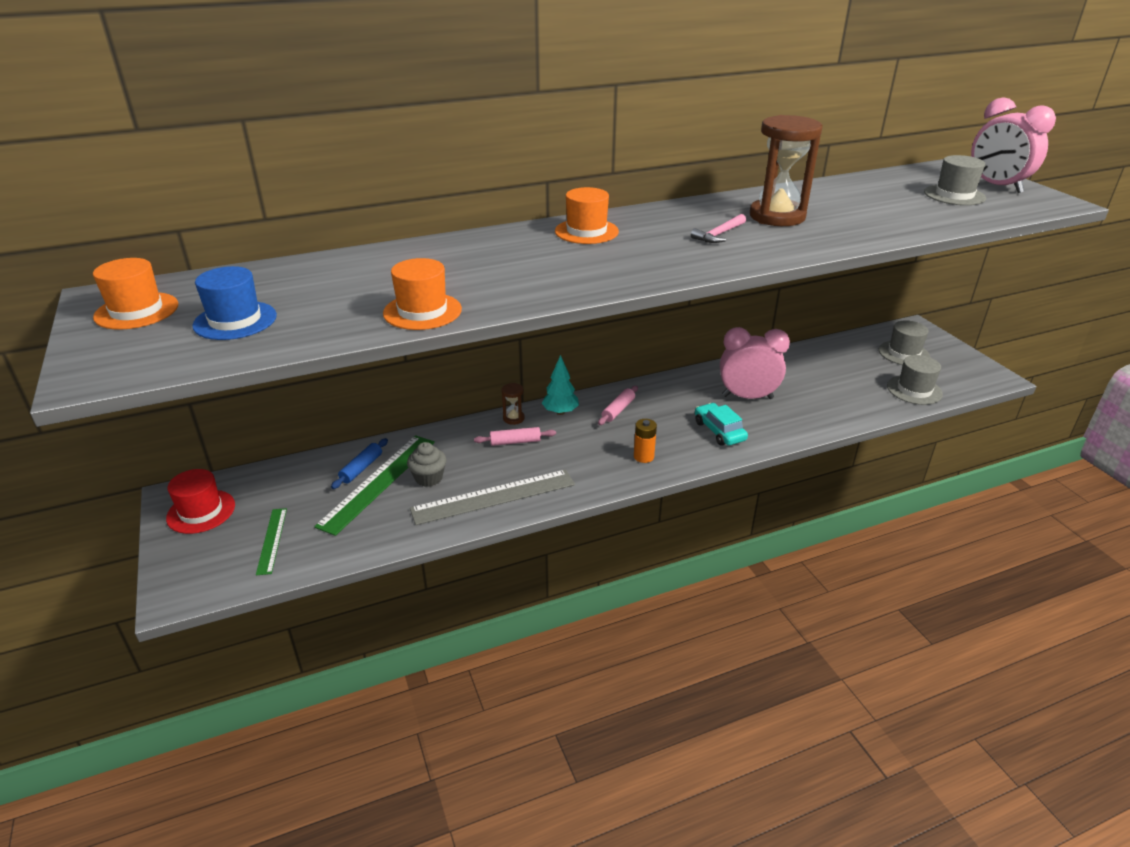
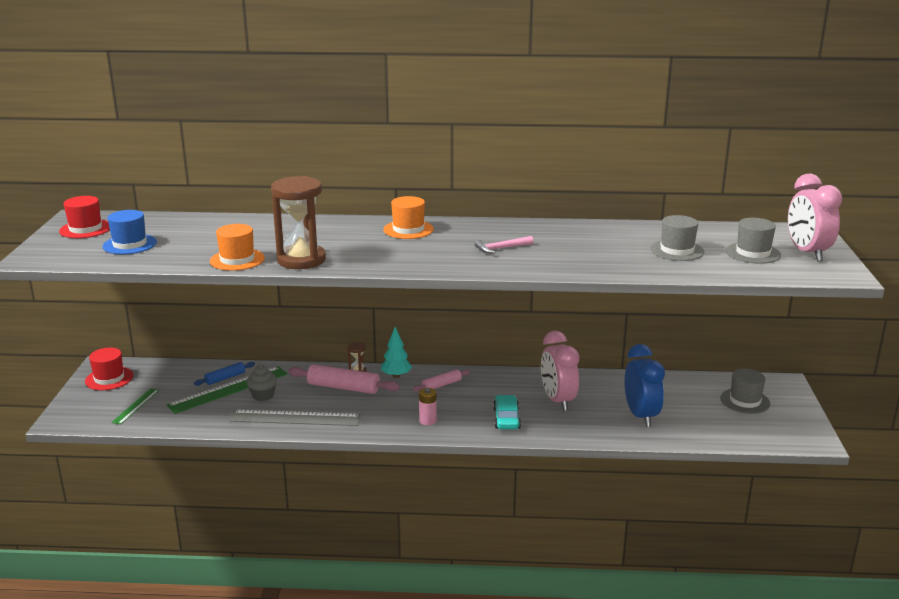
camera: 25 degrees right, 10 degrees down
(136, 311) = (85, 229): orange hat -> red hat
(515, 442) = (343, 387): pink rolling pin -> pink rolling pin, size x1.74
(643, 456) = (427, 421): orange battery -> pink battery
(747, 397) = (557, 401): pink clock -> pink clock turned 135 degrees counterclockwise
(777, 216) = (568, 243): brown hourglass -> brown hourglass (301, 260)
(836, 393) = (641, 416): none -> blue clock
(914, 390) = (717, 431): grey hat -> grey hat (677, 250)

